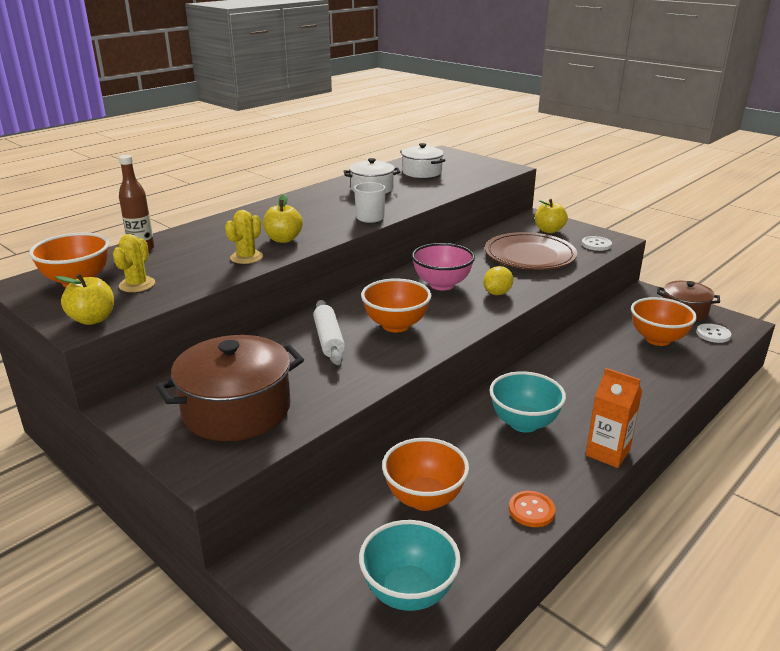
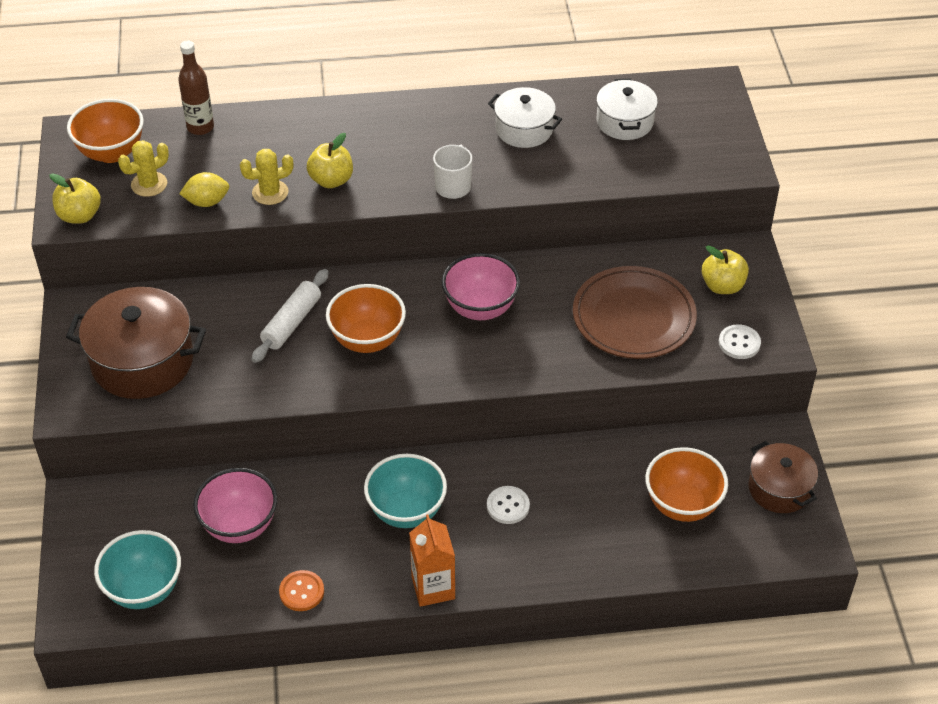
camera: 40 degrees right, 20 degrees up
(424, 498) = (239, 526): orange bowl -> pink bowl
(497, 293) = (516, 354): yellow lemon -> yellow lemon (207, 202)
(713, 334) = (756, 538): white button -> white button (508, 506)

